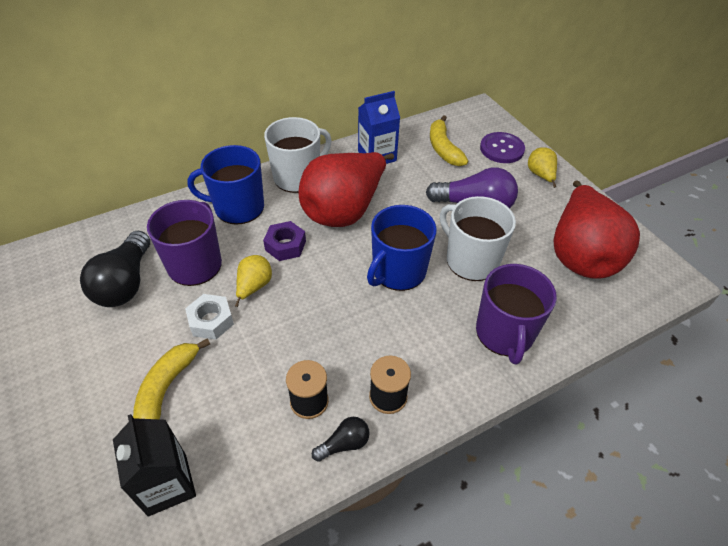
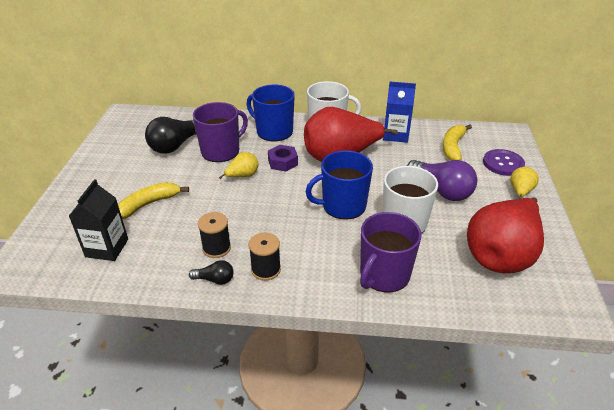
camera: 35 degrees right, 10 degrees down
(211, 321) = (202, 182): white nut -> none

